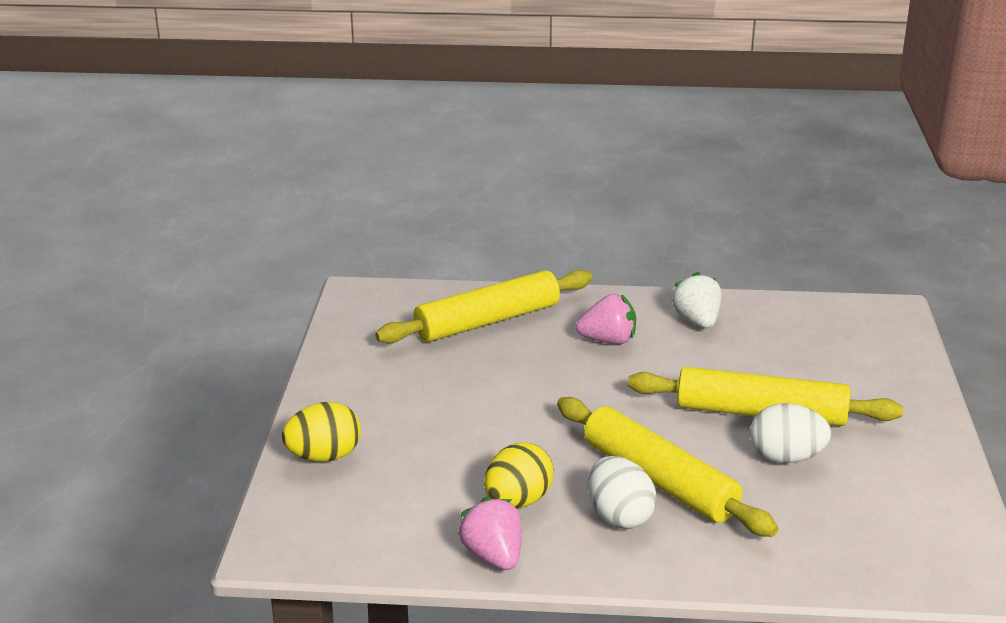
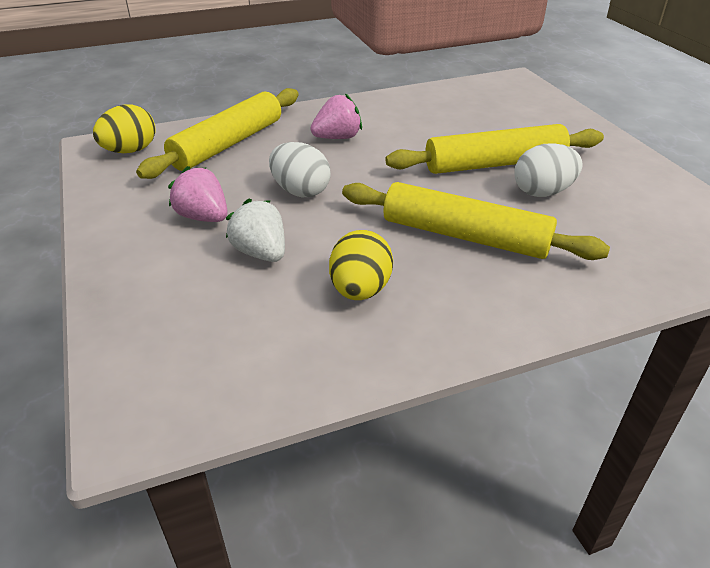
camera: 25 degrees left, 10 degrees up
(324, 456) = (139, 300): yellow egg -> yellow egg (130, 151)
(493, 556) = (376, 353): pink strawberry -> pink strawberry (203, 217)
(619, 516) = (459, 277): white egg -> white egg (300, 191)
(697, 321) = (393, 111): white strawberry -> white strawberry (261, 253)

